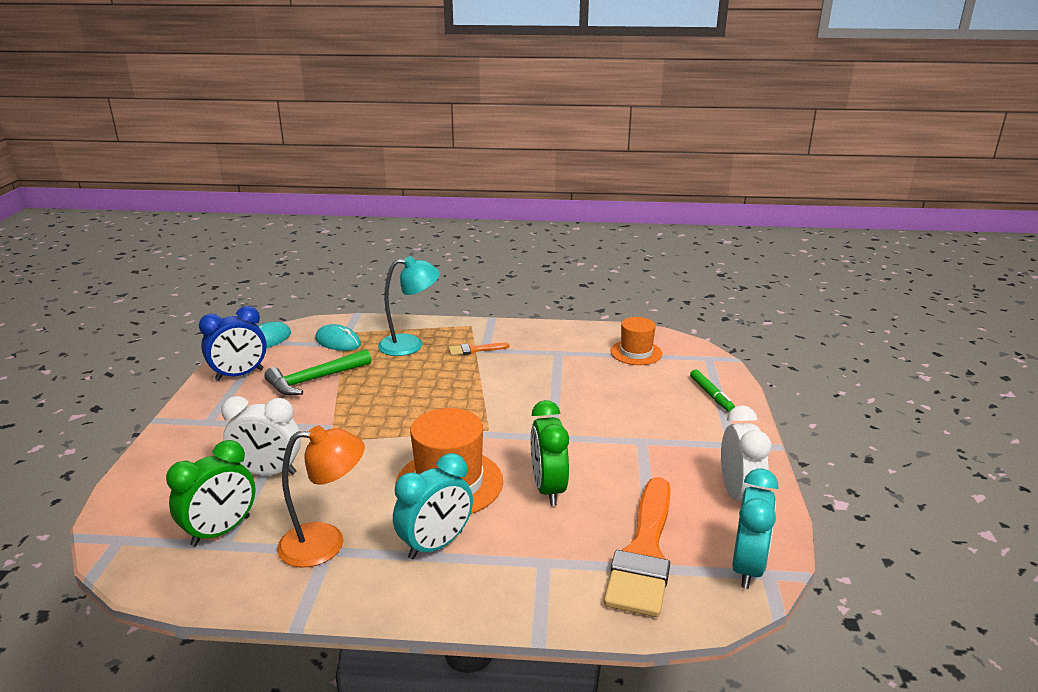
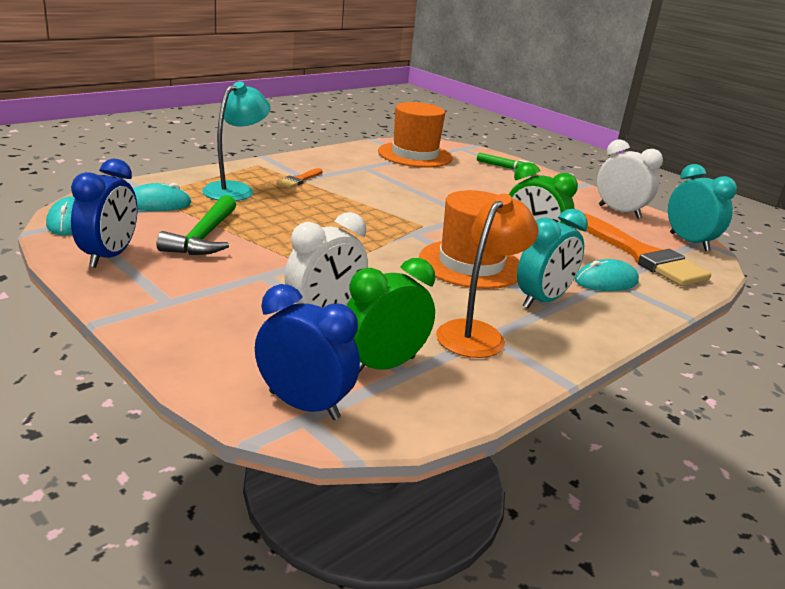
camera: 50 degrees left, 0 degrees up
(134, 531) = (304, 405): none -> blue clock
(221, 531) = (383, 366): green clock -> green clock turned 120 degrees counterclockwise
(435, 545) = (542, 300): turquoise clock -> turquoise clock turned 45 degrees clockwise
(537, 559) = (606, 281): none -> turquoise mouse
(636, 352) = (415, 155): orange hat -> orange hat, size x1.61

